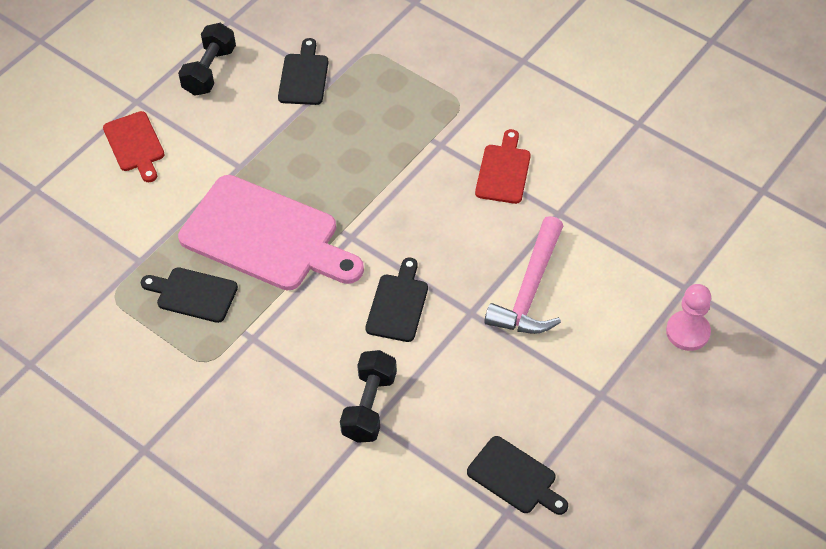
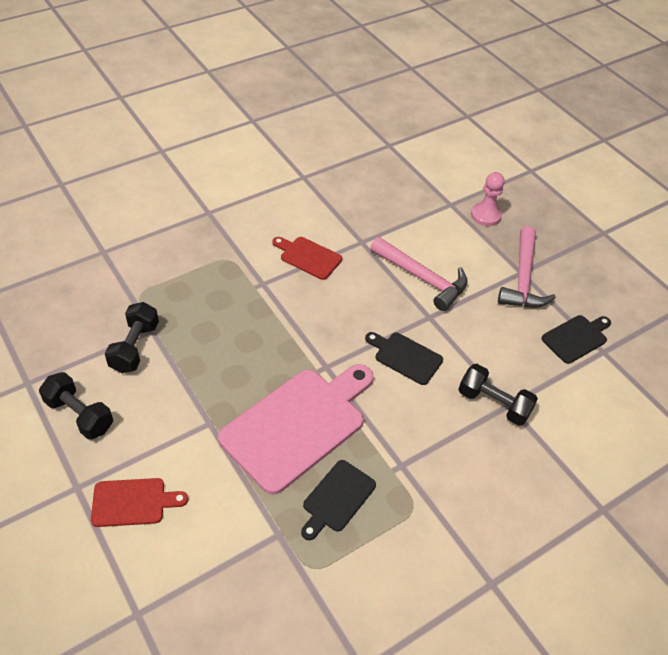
camera: 75 degrees left, 5 degrees down
(304, 76) = (135, 347): black cutting board -> black dumbbell
(589, 398) = (523, 279): none -> pink hammer

